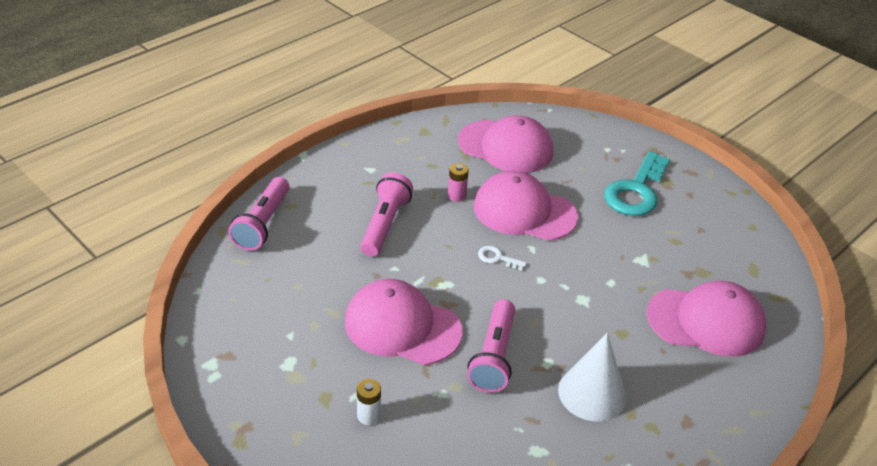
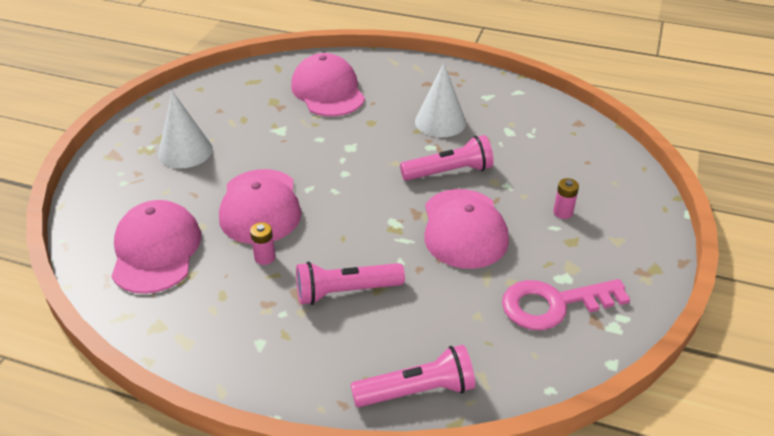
camera: 115 degrees left, 0 degrees up
(267, 338) = (553, 304): none -> pink key
(368, 415) = (563, 212): white battery -> pink battery
(497, 258) = (337, 203): white key -> none
(636, 191) = (185, 151): turquoise key -> white cone

